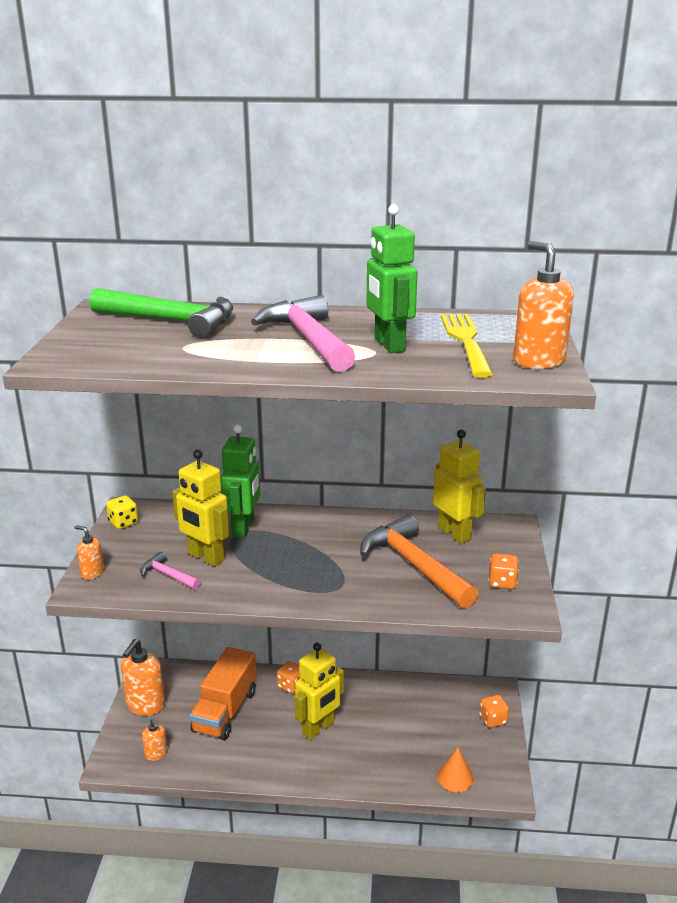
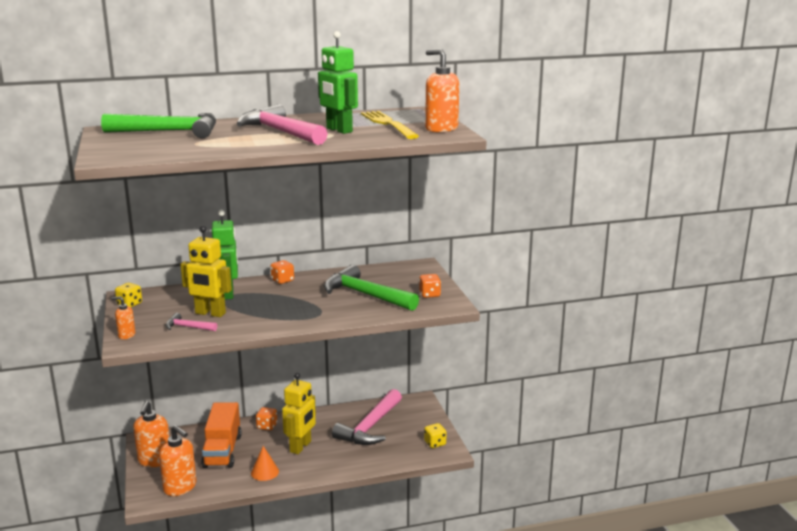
camera: 20 degrees left, 5 degrees down
(156, 754) = (180, 487): orange soap dispenser -> orange soap dispenser, size x1.87
(414, 565) = (365, 295): orange hammer -> green hammer
(415, 719) = (370, 427): none -> pink hammer
(454, 533) = (384, 274): yellow robot -> none
(455, 777) = (412, 453): orange cone -> orange cone (265, 472)
(491, 769) = (435, 443): none -> yellow dice
(493, 720) = (425, 416): orange dice -> orange dice (282, 280)

